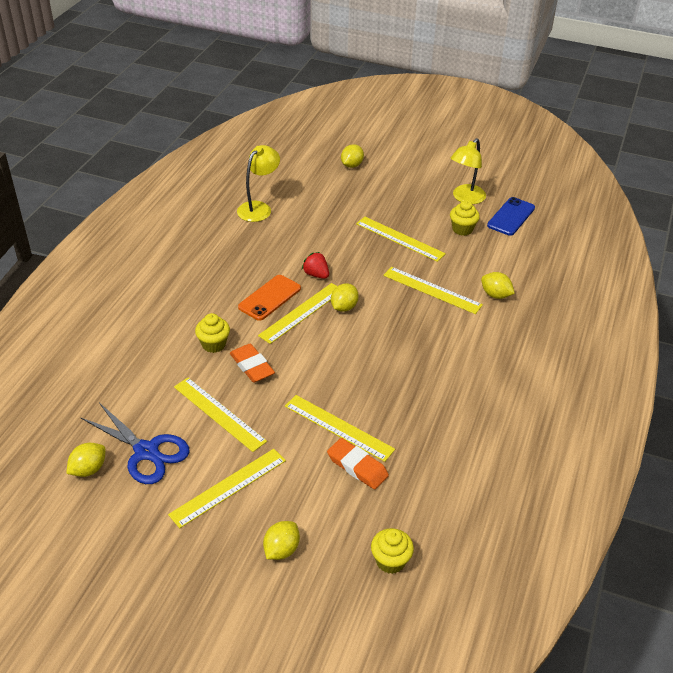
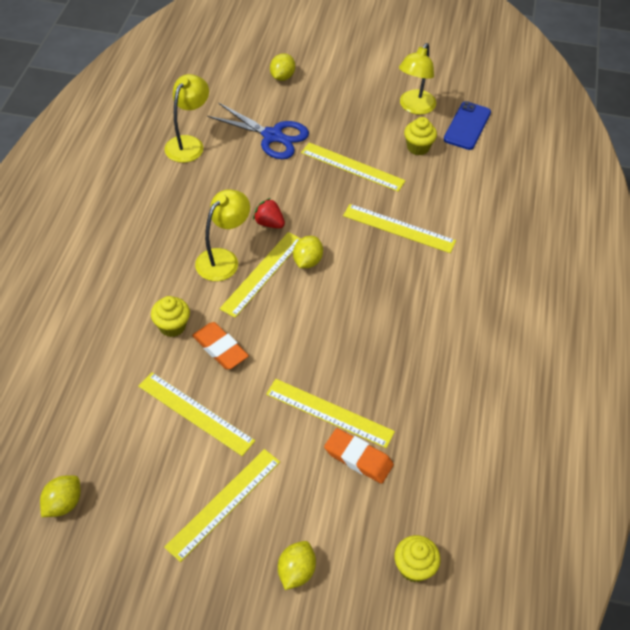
camera: 10 degrees left, 10 degrees up
(146, 451) = (124, 472): blue scissors -> blue scissors (272, 136)
(270, 298) = (223, 259): orange phone -> yellow lamp
(495, 295) = (467, 226): yellow lemon -> none

